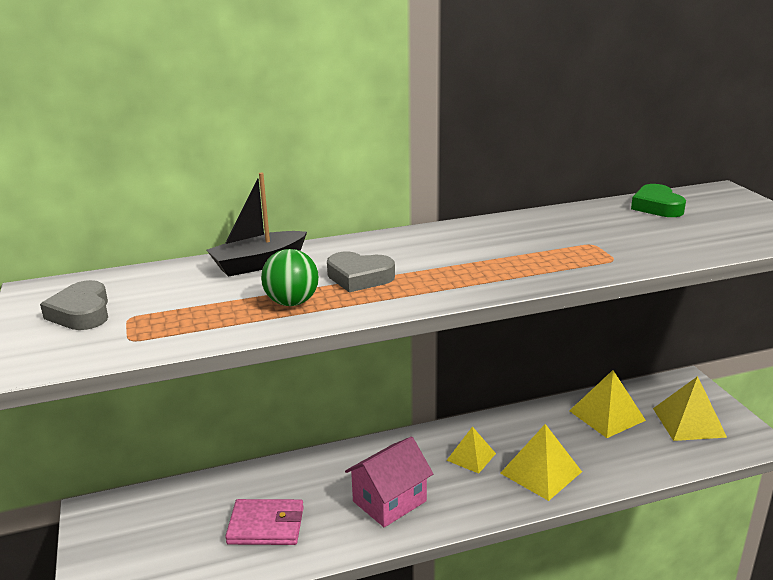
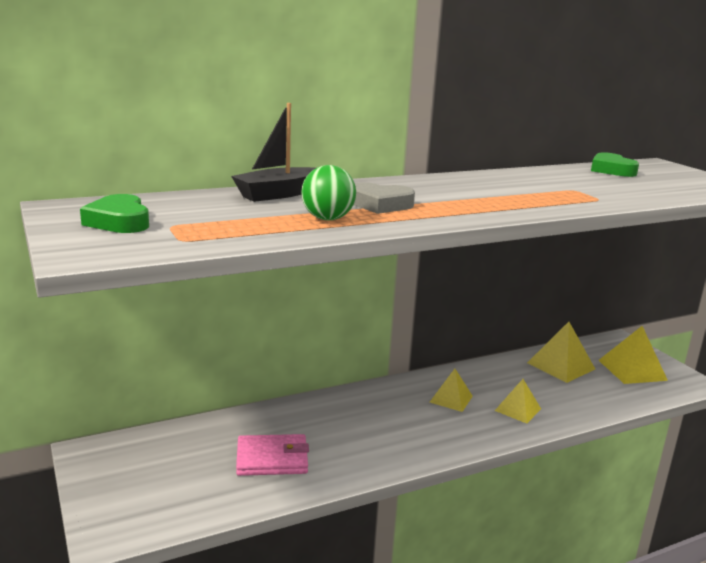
camera: 10 degrees left, 5 degrees down
(81, 313) = (119, 221): grey heart -> green heart
(389, 501) = (386, 435): pink house -> none
(540, 472) = (517, 409): yellow pyramid -> yellow pyramid, size x0.65

